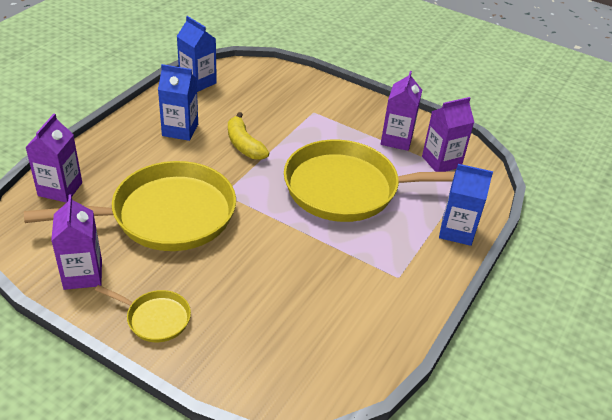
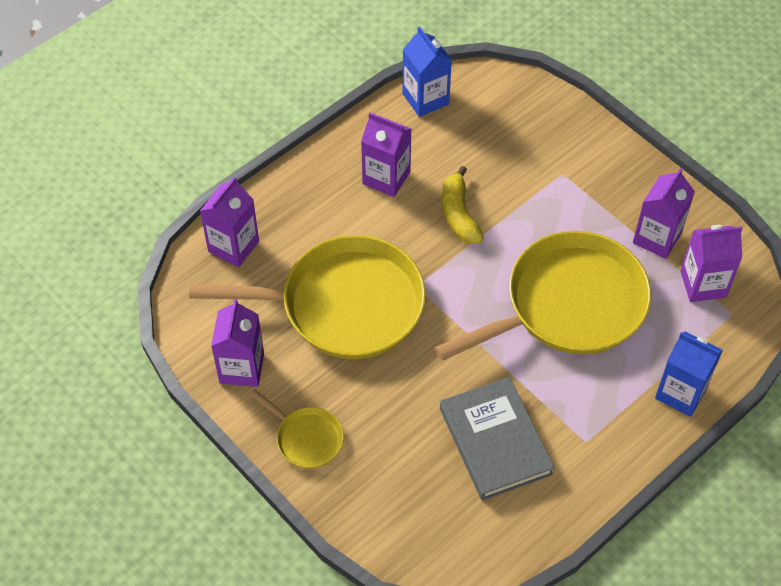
camera: 20 degrees right, 15 degrees up
(180, 130) = (386, 178): blue carton -> purple carton
(323, 290) = (495, 441): none -> grey book
(348, 188) = (568, 305): yellow pan -> yellow pan turned 135 degrees clockwise

